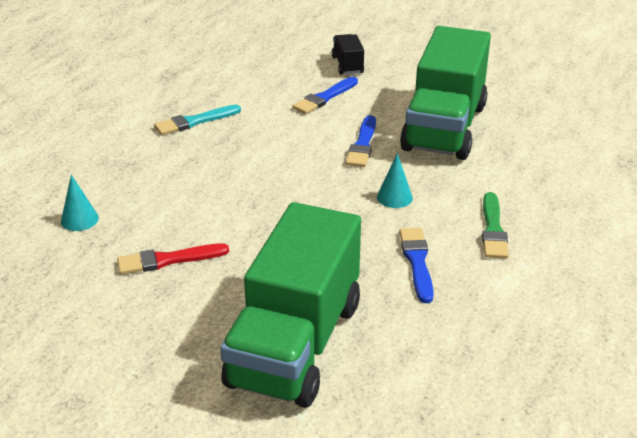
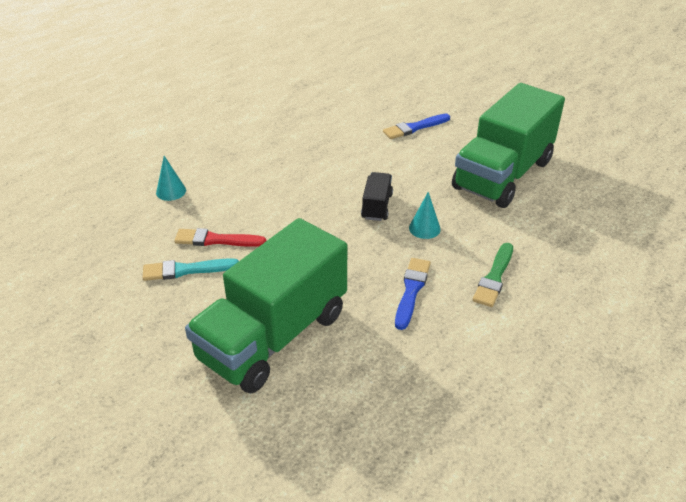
camera: 20 degrees right, 5 degrees up
(194, 121) = (299, 128): turquoise brush -> turquoise brush (186, 270)
(347, 65) = (450, 102): black truck -> black truck (377, 206)
(362, 145) = (423, 176): blue brush -> none

